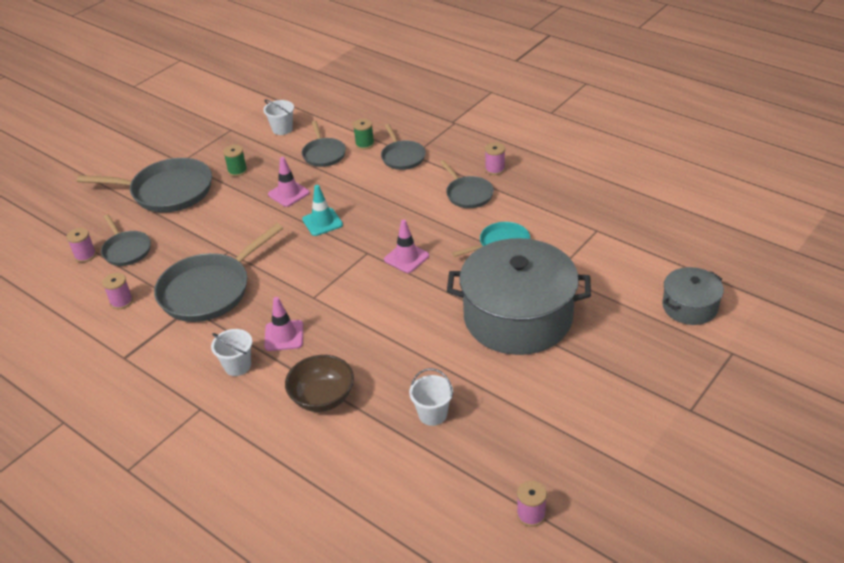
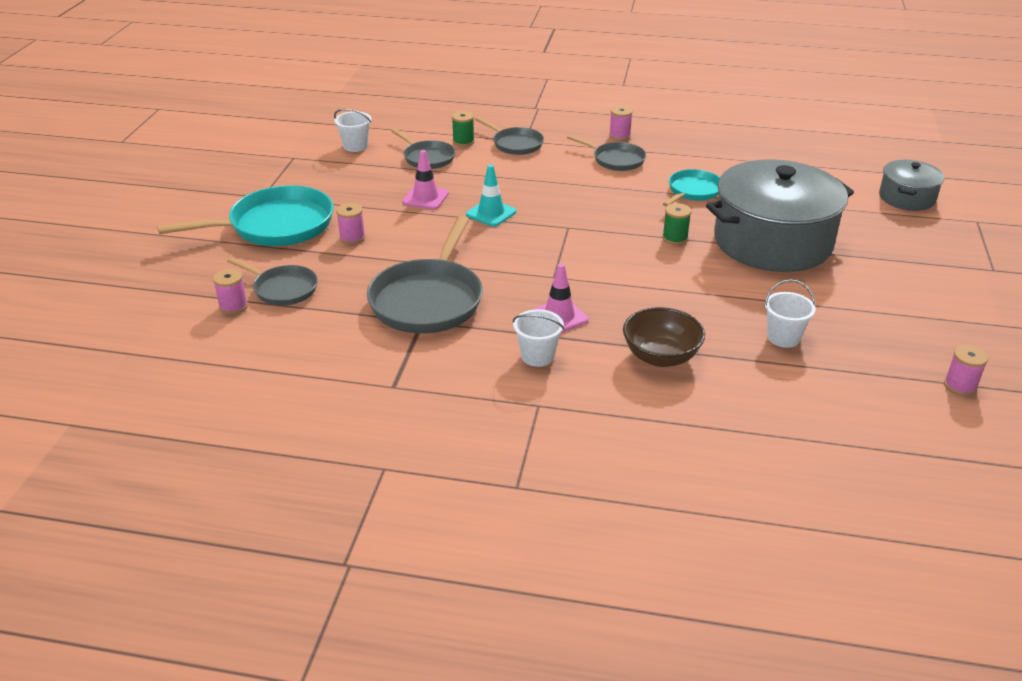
camera: 30 degrees left, 5 degrees down
(121, 301) = (330, 337): pink spool -> pink spool (352, 238)
(167, 191) = (275, 226): grey pan -> turquoise pan
(237, 171) = (342, 191): green spool -> green spool (675, 238)
(406, 258) = (613, 222): pink traffic cone -> none

